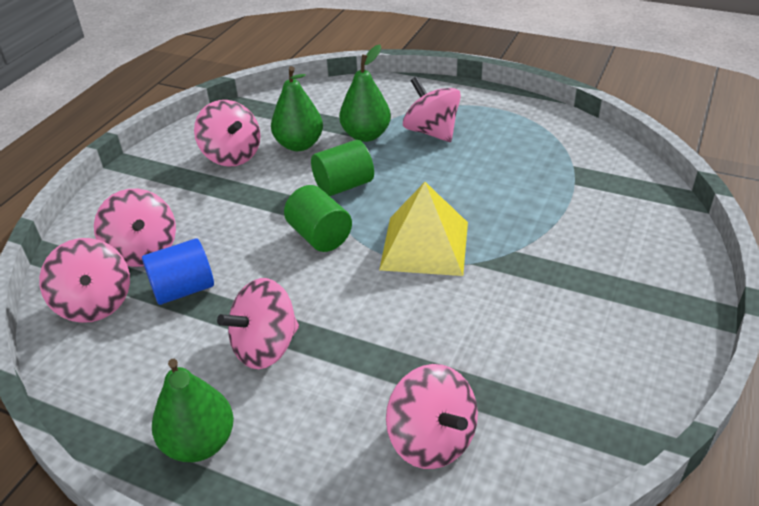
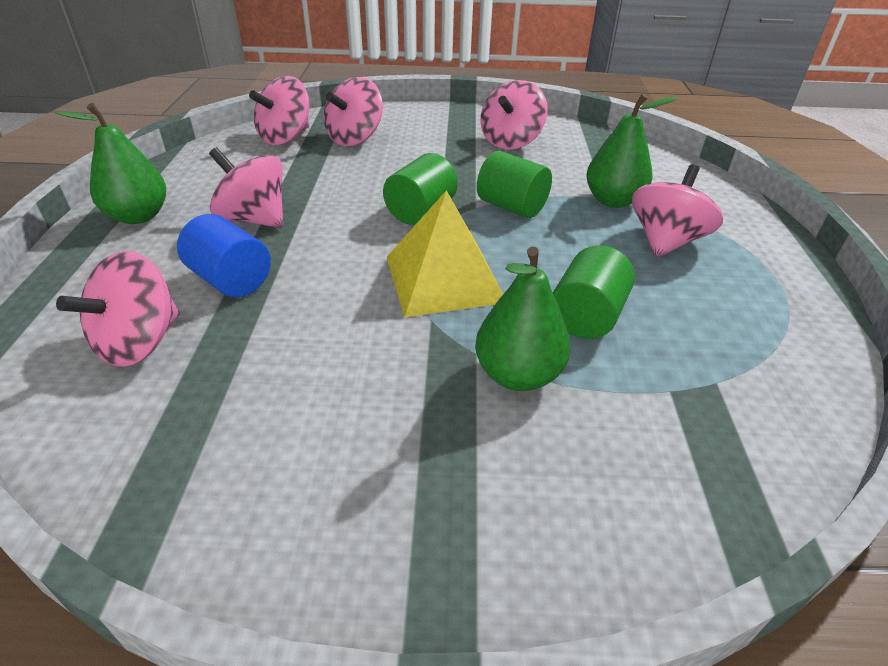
camera: 65 degrees right, 0 degrees up
(183, 289) = (315, 166): blue cylinder -> blue cylinder (231, 280)
(299, 145) = (558, 168): green pear -> green pear (518, 375)
(497, 192) = (586, 316): none -> green cylinder

